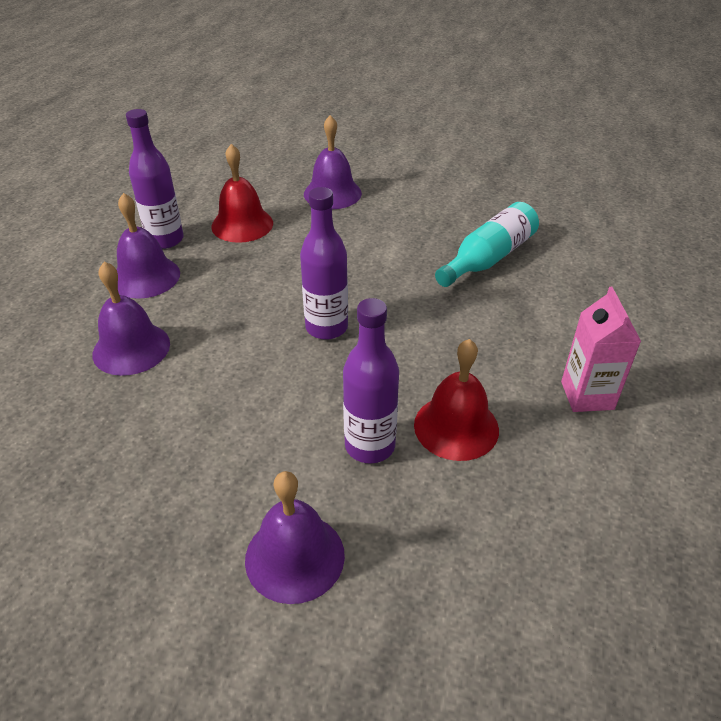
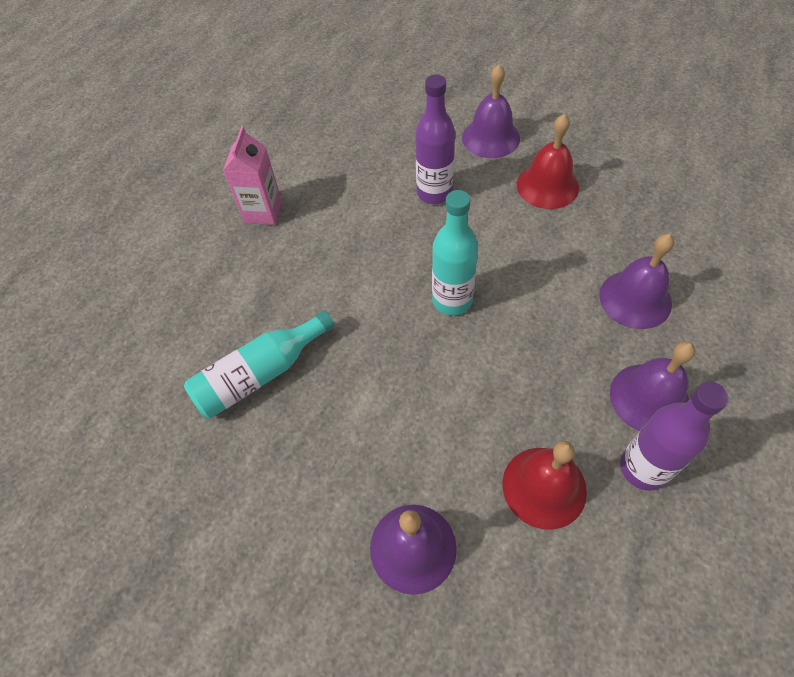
camera: 165 degrees left, 15 degrees up
(326, 327) = (452, 300): purple bottle -> turquoise bottle
(456, 427) = (369, 199): red bell -> red bell (547, 186)

